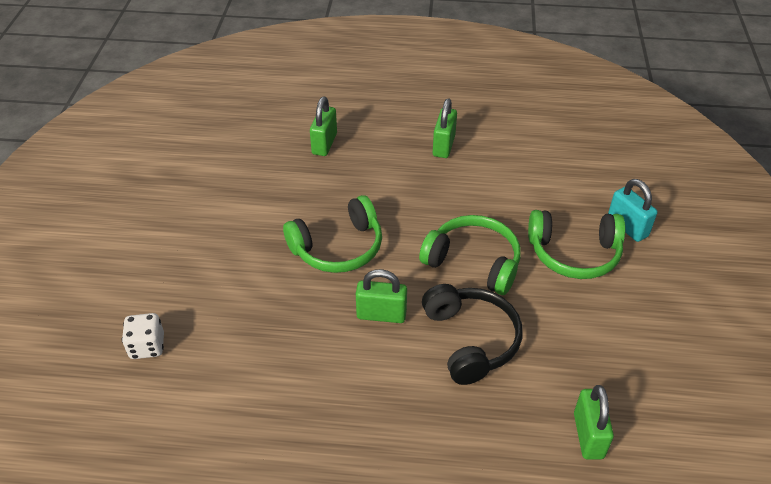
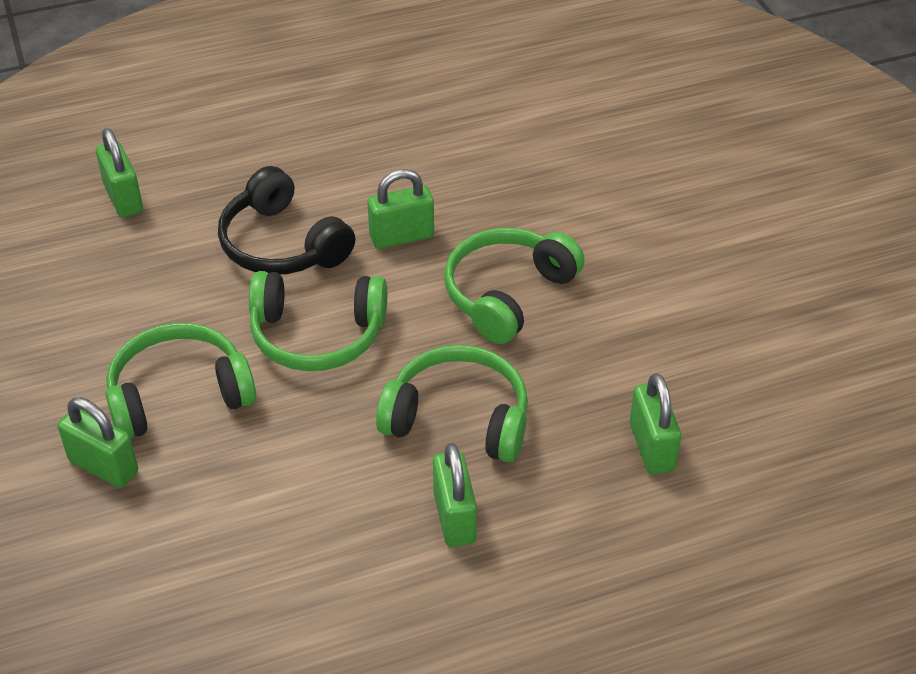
camera: 155 degrees right, 0 degrees up
(147, 346) = (631, 129): white dice -> none
(414, 188) = (458, 418): none -> green headphones
(627, 227) = (103, 466): turquoise padlock -> green padlock

